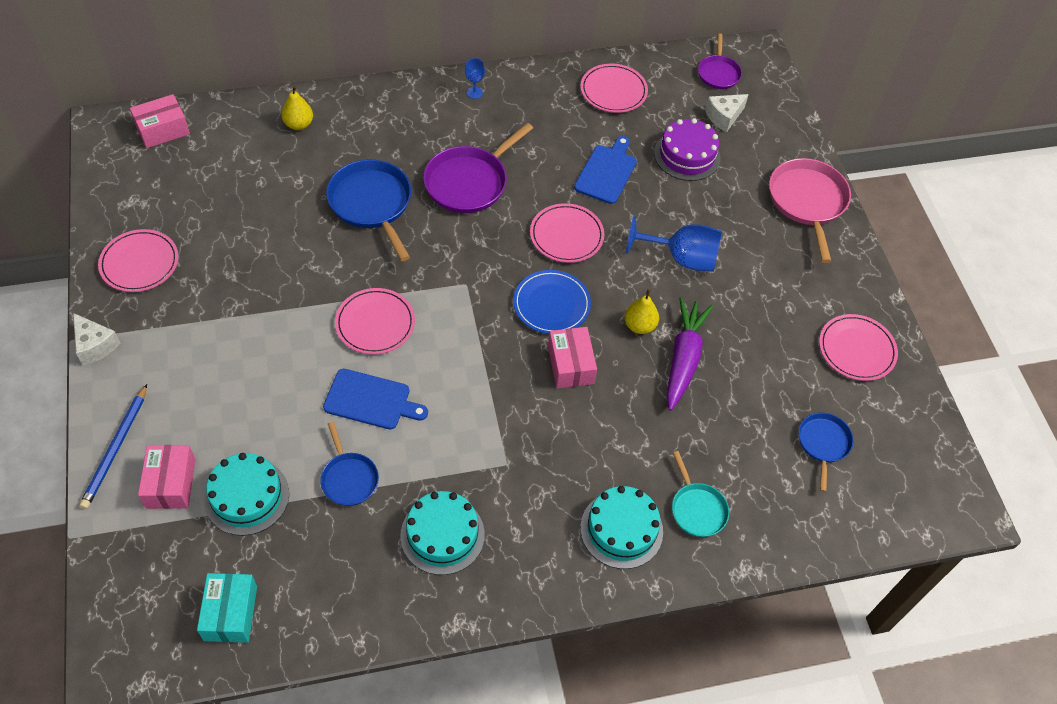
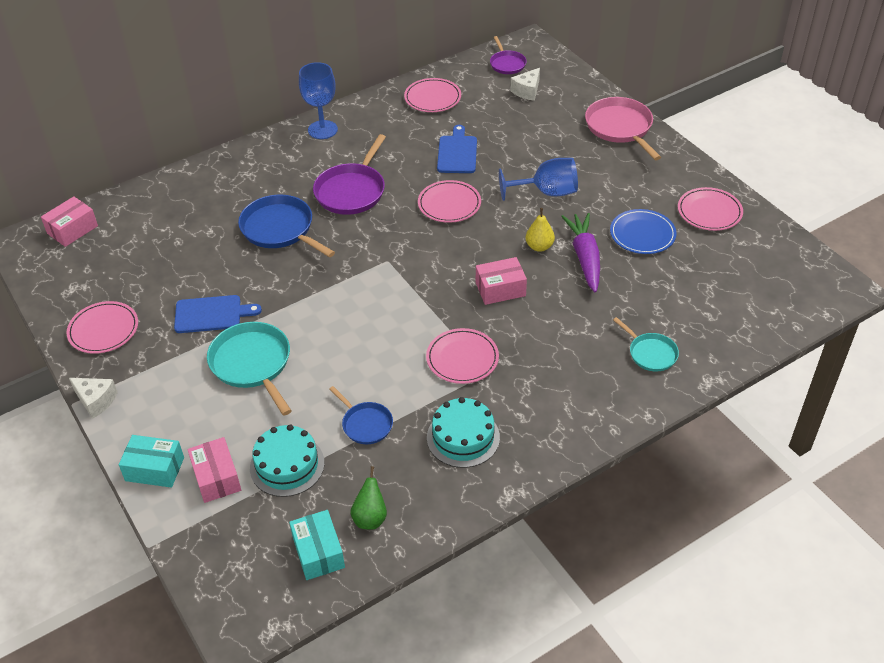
camera: 15 degrees left, 10 degrees down
(116, 449) = (155, 469): blue pencil -> turquoise box
(268, 360) = (252, 364): none -> turquoise pan
(299, 124) = (188, 192): yellow pear -> none
(301, 594) = (370, 518): none -> green pear
(371, 400) = (354, 364): blue cutting board -> blue cutting board (211, 314)
(375, 323) = (328, 310): pink plate -> pink plate (462, 358)
(474, 92) = (322, 130): blue goblet -> blue goblet, size x2.11
(551, 304) = (463, 253): blue plate -> blue plate (642, 234)
(570, 365) = (500, 289): pink box -> pink box turned 75 degrees counterclockwise
(621, 529) = (601, 386): turquoise cake -> none
(687, 155) = (513, 124): purple cake -> none
(823, 443) = (719, 280): blue pan -> none

